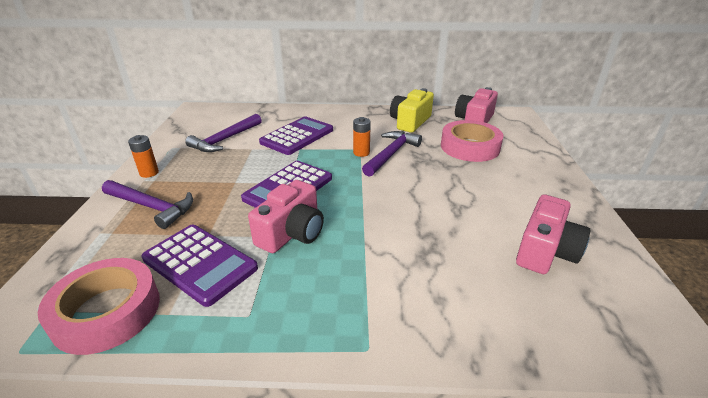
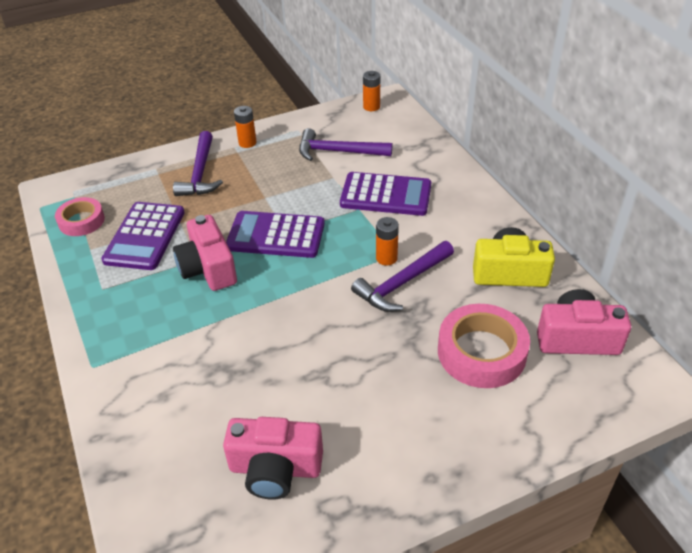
camera: 65 degrees right, 10 degrees up
(107, 312) = (81, 221): pink tape -> pink tape, size x0.62
(194, 116) = (371, 107): none -> orange battery
(292, 233) = (208, 268): pink camera -> pink camera turned 60 degrees clockwise
(391, 154) = (402, 283): purple hammer -> purple hammer turned 135 degrees clockwise

